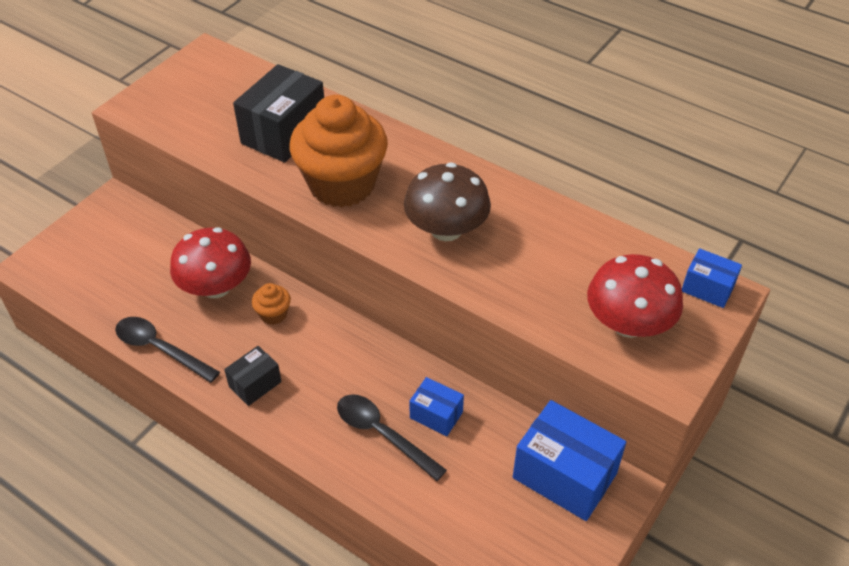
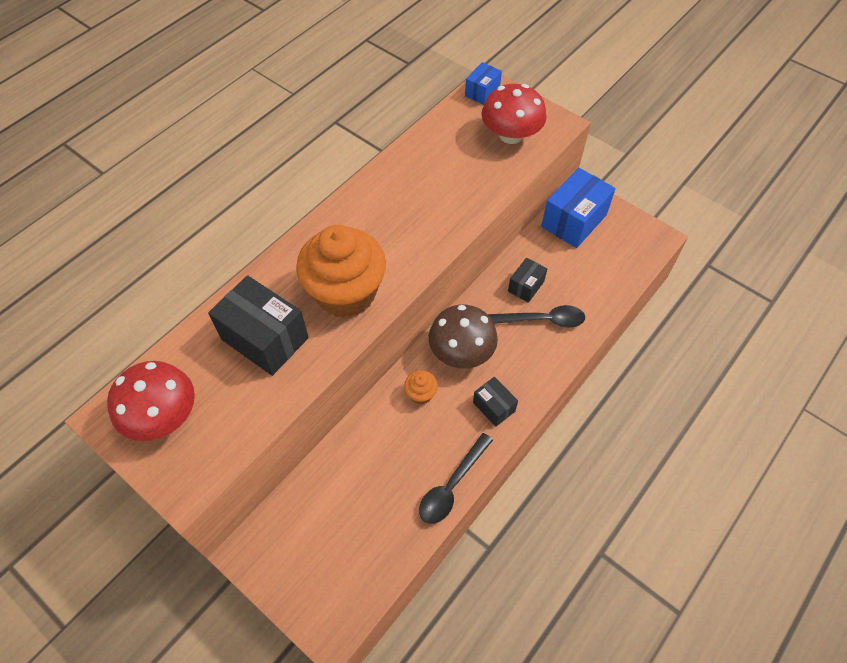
camera: 85 degrees left, 10 degrees up
(216, 286) = (383, 442): red mushroom -> red mushroom (163, 416)
(382, 434) = (542, 320): black spoon -> black spoon turned 135 degrees counterclockwise
(436, 415) = (526, 286): blue box -> black box
(446, 229) = (410, 224): brown mushroom -> brown mushroom (461, 352)

